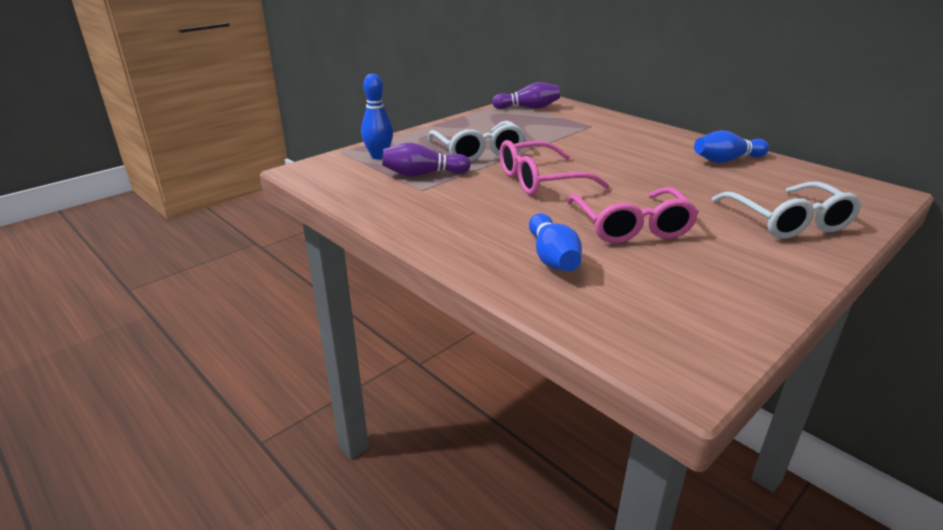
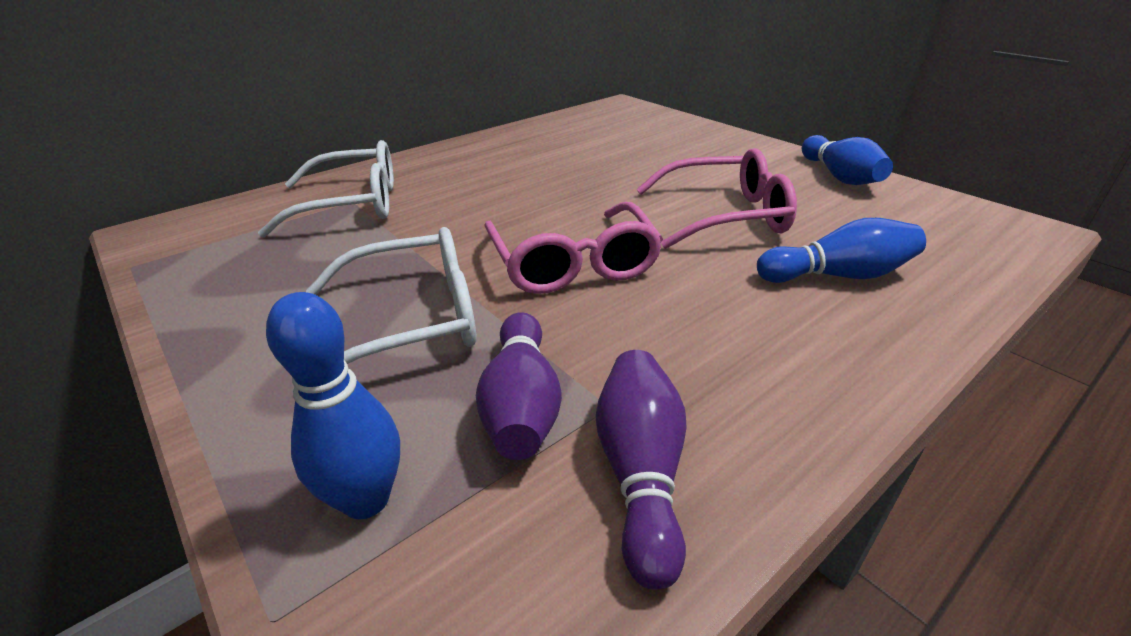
camera: 85 degrees left, 5 degrees up
(528, 108) = (197, 248): purple bowling pin -> purple bowling pin (640, 473)
(727, 160) = (528, 143): blue bowling pin -> blue bowling pin (839, 176)
(788, 221) = (690, 144): white glasses -> white glasses (352, 204)

